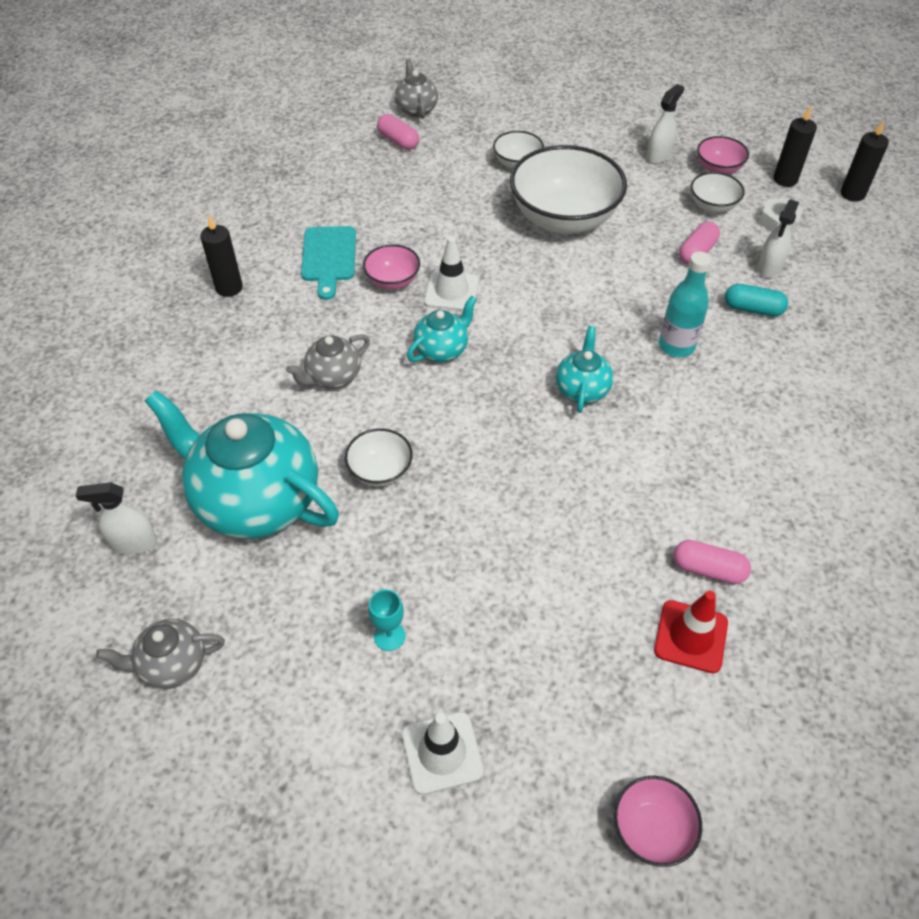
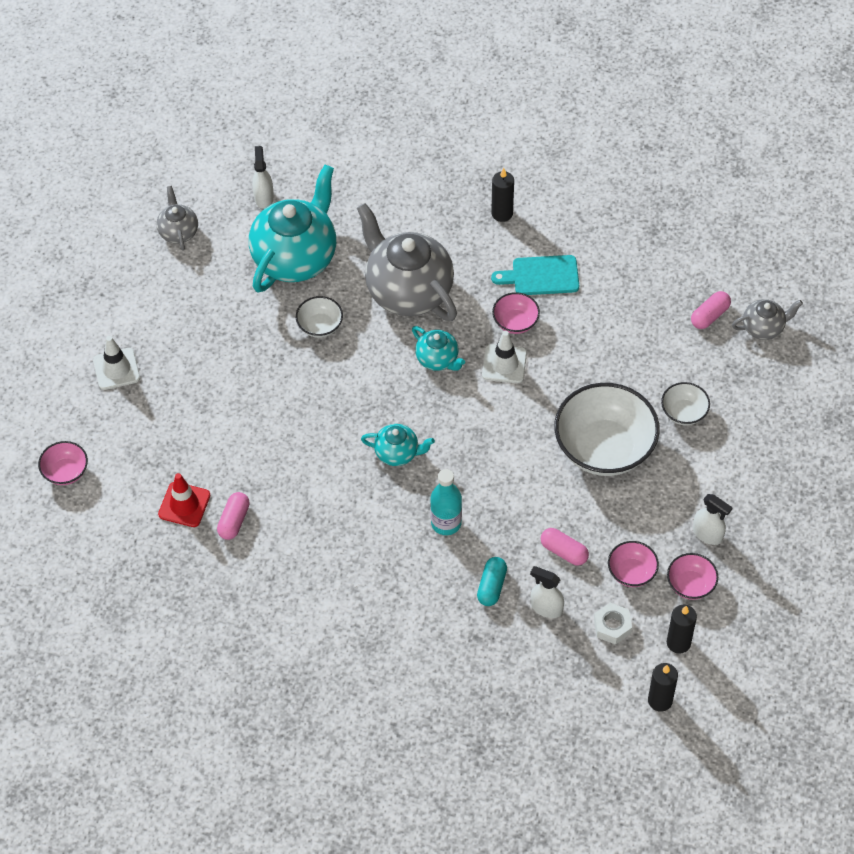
camera: 90 degrees right, 5 degrees up
(333, 377) = (408, 291): grey teapot -> grey teapot, size x2.08
(389, 636) = (192, 339): turquoise goblet -> none
(712, 206) = (631, 572): white bowl -> pink bowl

